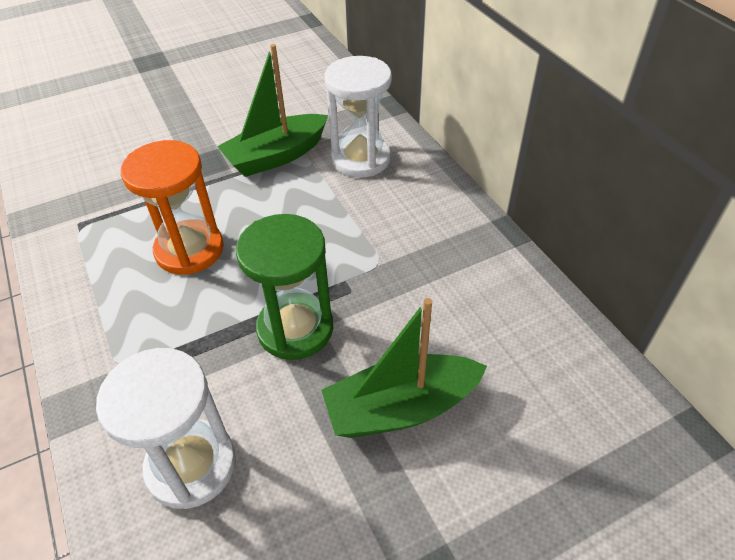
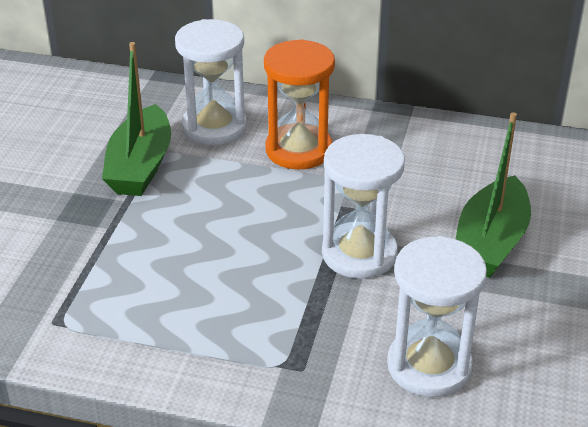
camera: 50 degrees left, 10 degrees down
(189, 250) = (192, 269): orange hourglass -> orange hourglass (298, 150)
(295, 328) = (359, 254): green hourglass -> white hourglass

